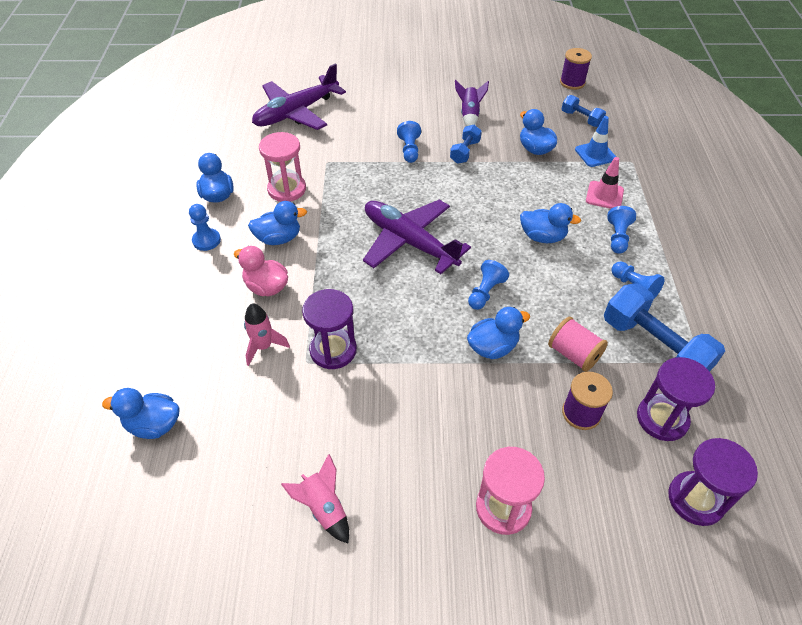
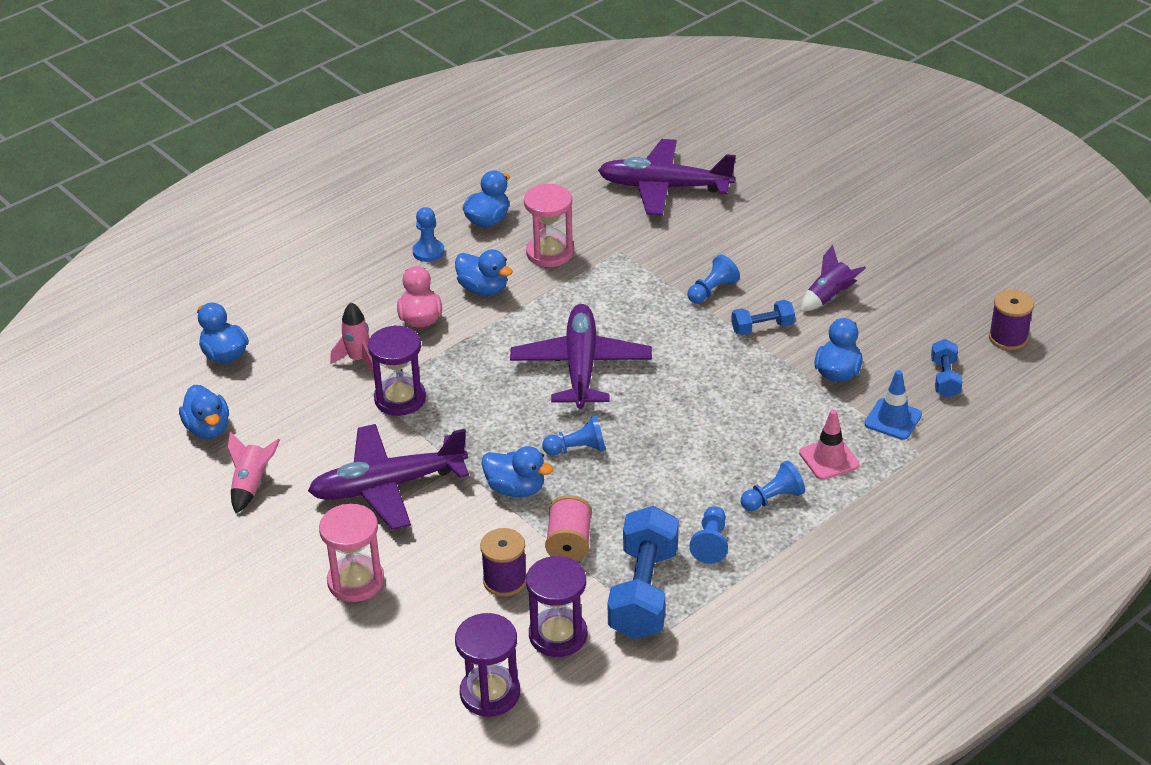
camera: 50 degrees right, 10 degrees down
(417, 418) = (387, 486): none -> purple plane
(542, 237) = (703, 447): blue duck -> blue duck (208, 428)

